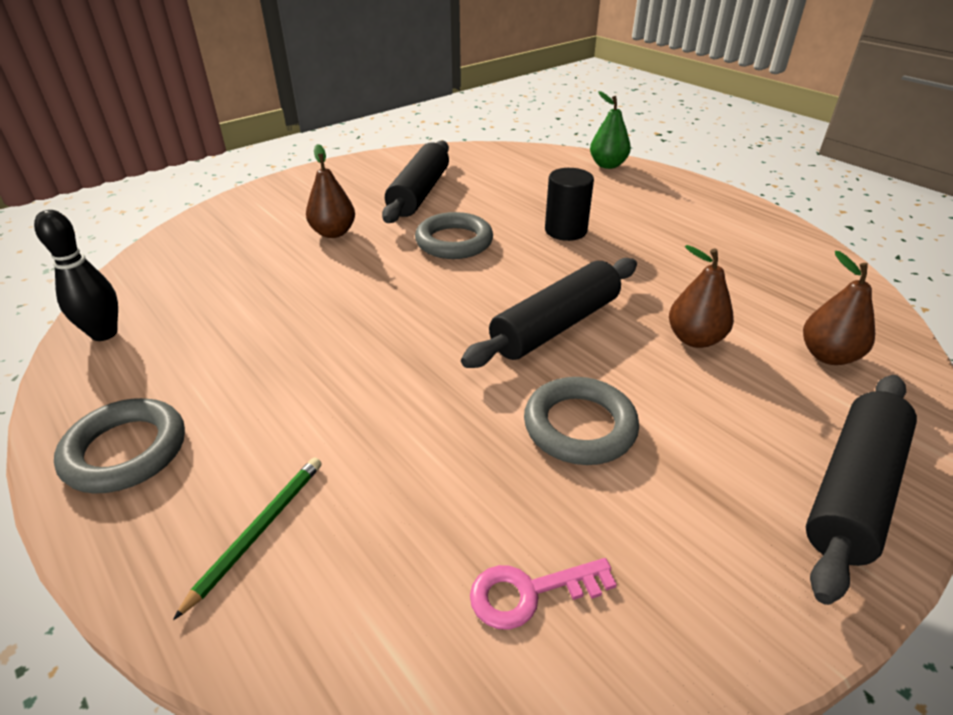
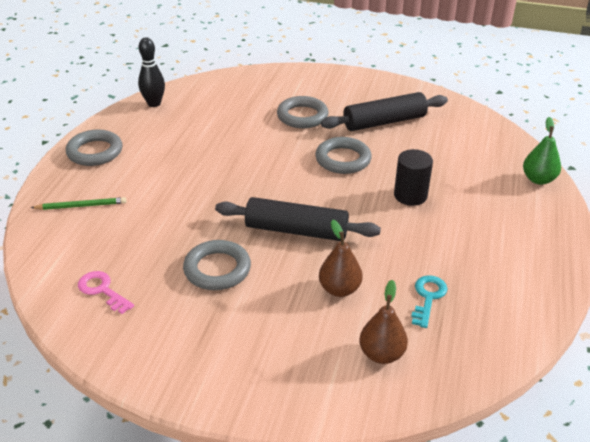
camera: 55 degrees right, 0 degrees up
(333, 233) = (302, 116): brown pear -> grey ring
(746, 288) = (428, 297): none -> turquoise key
(852, 489) = (252, 385): black rolling pin -> none

